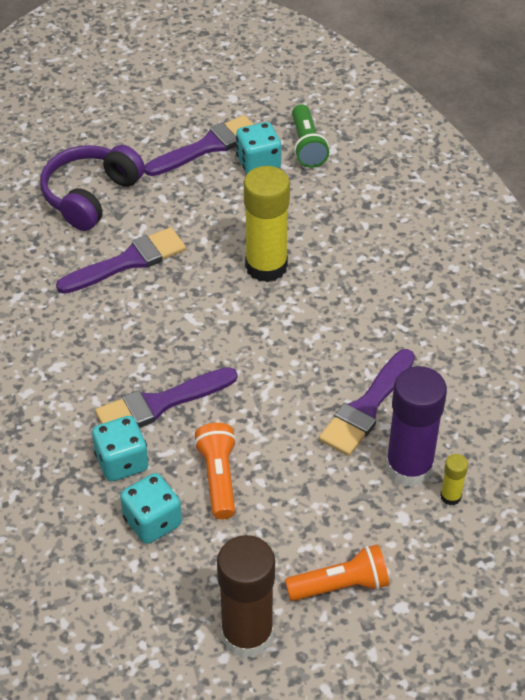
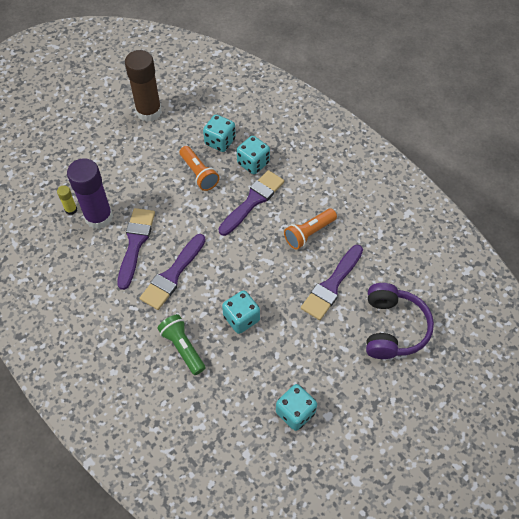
camera: 155 degrees right, 10 degrees up
(207, 146) = (342, 413): purple brush -> purple brush (172, 275)
(266, 266) = (241, 318): yellow glue stick -> turquoise dice
(307, 146) = (268, 449): green flashlight -> green flashlight (183, 348)
(340, 585) = (113, 146): orange flashlight -> orange flashlight (309, 233)

